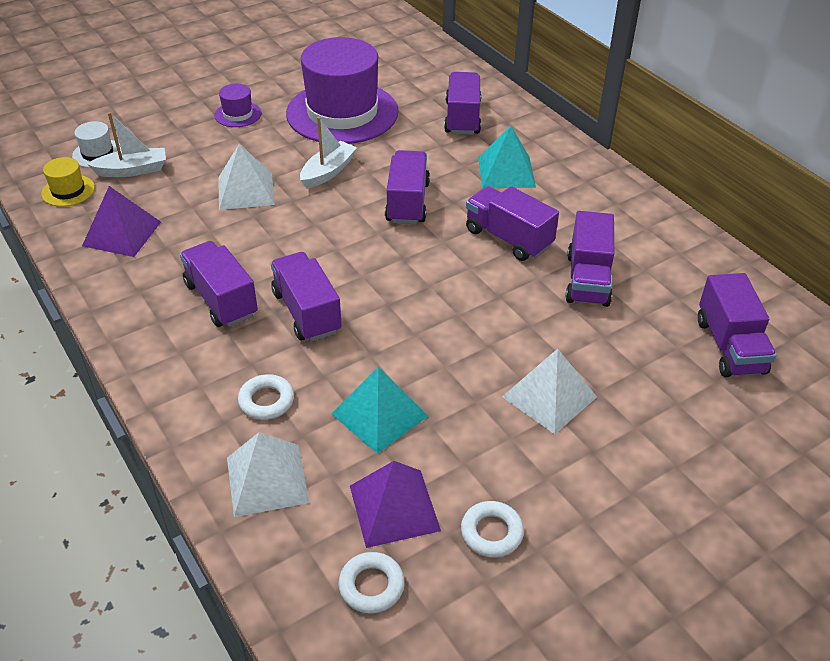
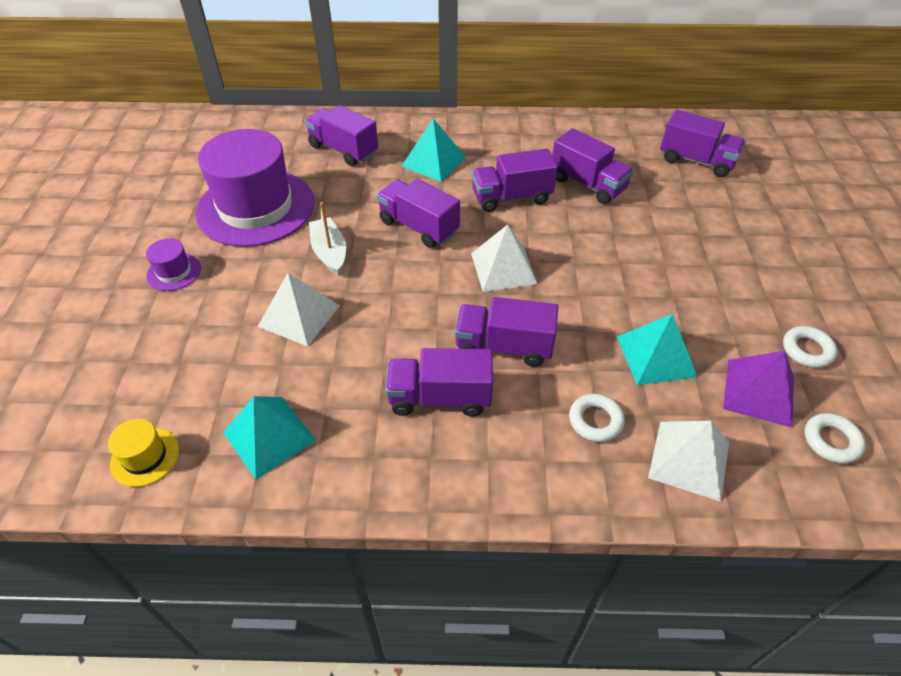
camera: 55 degrees left, 5 degrees up
(97, 153) = (107, 405): white hat -> none
(122, 233) = (269, 436): purple pyramid -> turquoise pyramid
(132, 170) = (172, 387): white boat -> none
(549, 396) = (692, 259): white pyramid -> white pyramid (503, 268)

